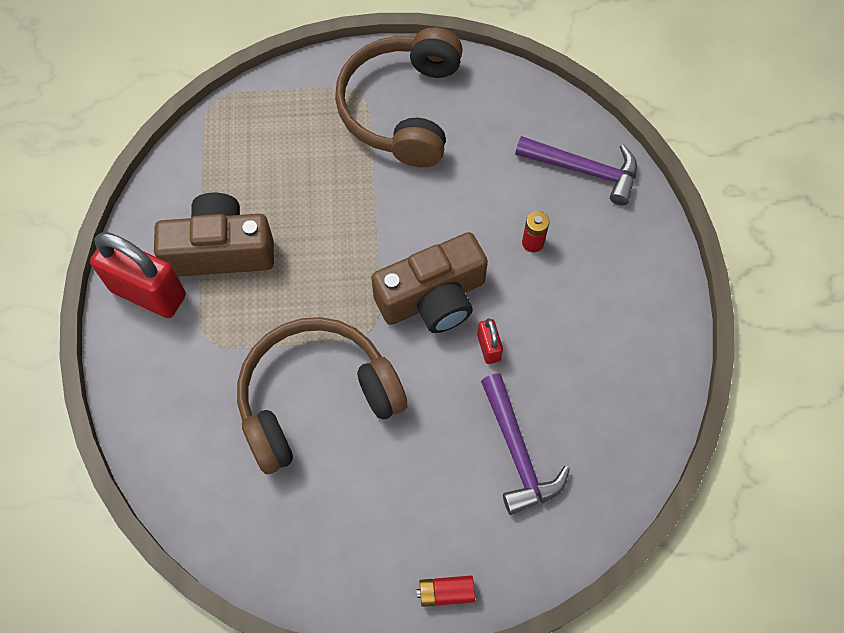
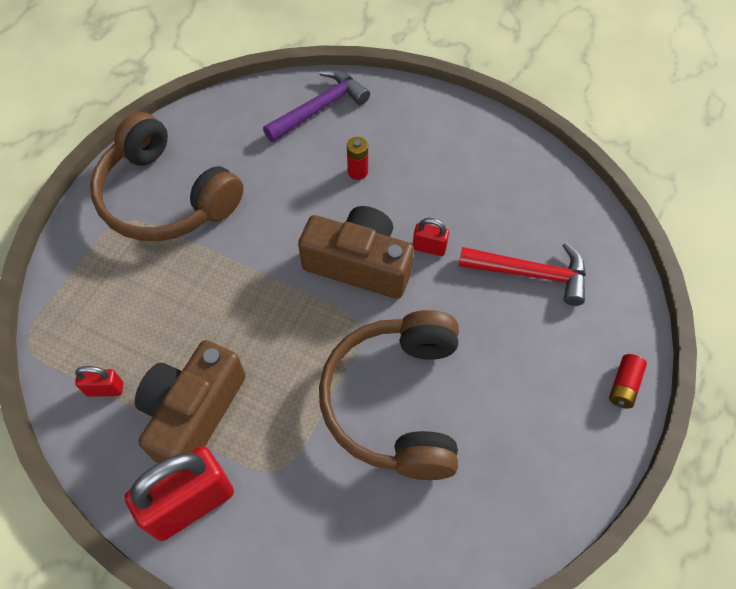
camera: 60 degrees left, 5 degrees down
(205, 177) = (105, 389): none -> red padlock
(433, 297) = (359, 264): brown camera -> brown camera turned 75 degrees counterclockwise
(518, 453) = (531, 274): purple hammer -> red hammer

